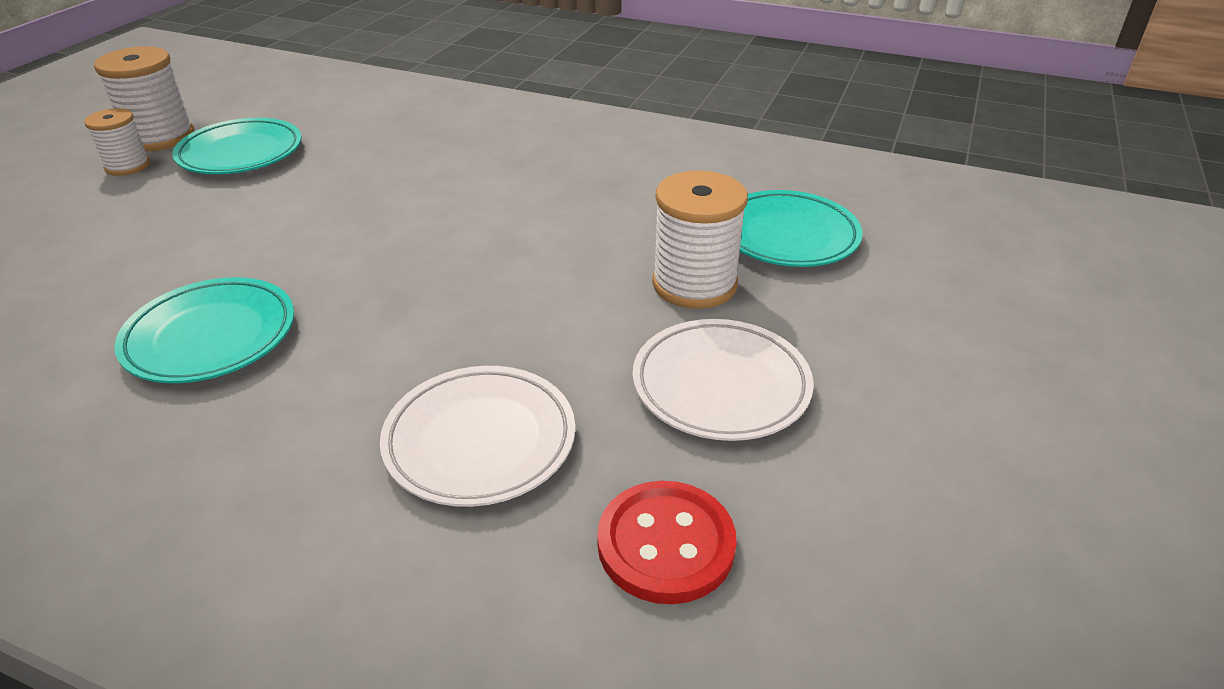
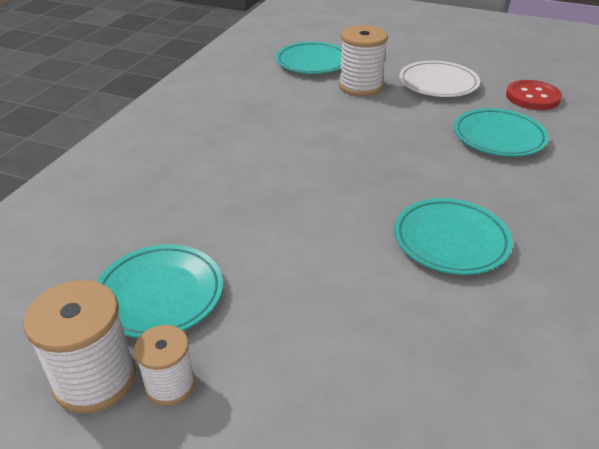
camera: 90 degrees left, 0 degrees up
(480, 441) = (498, 137): white plate -> turquoise plate

